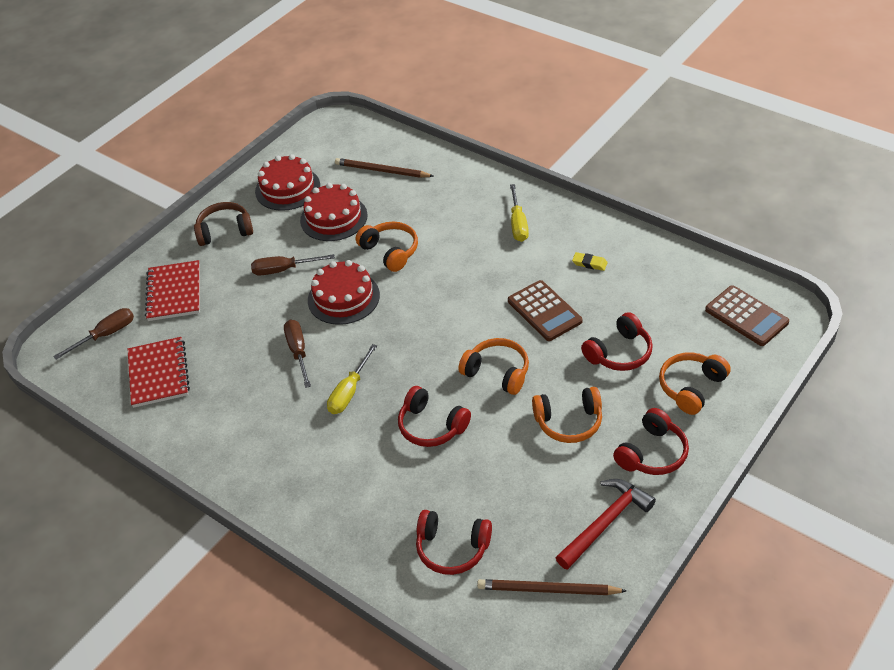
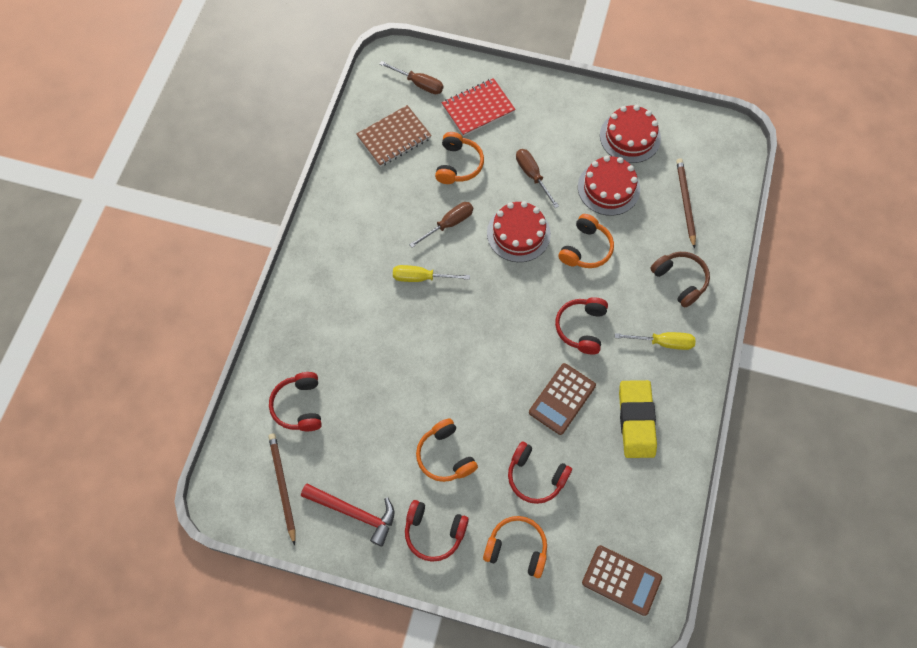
camera: 65 degrees right, 20 degrees up
(158, 374) = (394, 137): red notebook -> brown notebook
(225, 231) = (559, 112): brown headphones -> brown headphones (680, 280)
(431, 426) = (407, 351): red headphones -> red headphones (581, 328)
(497, 372) = (479, 382): orange headphones -> orange headphones (458, 164)
(518, 224) = (663, 342): yellow screwdriver -> yellow screwdriver turned 150 degrees counterclockwise
(589, 263) = (636, 420): yellow eraser -> yellow eraser, size x2.37
(746, 316) = (621, 580): brown calculator -> brown calculator turned 90 degrees counterclockwise

